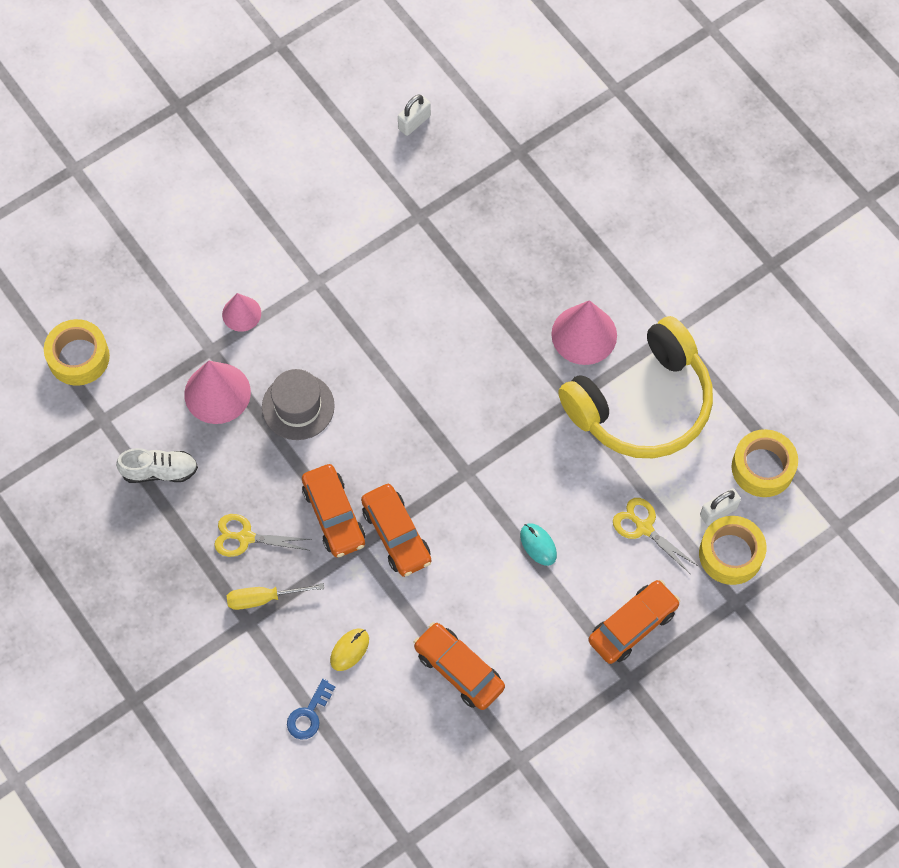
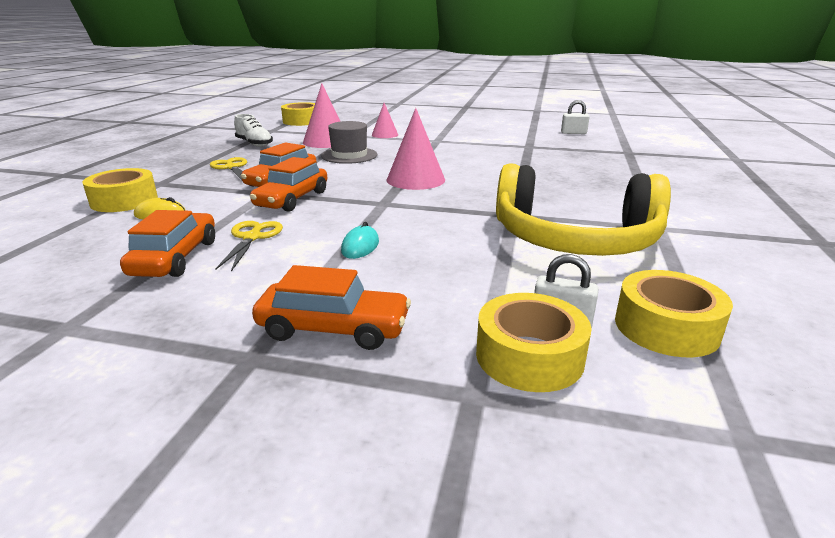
camera: 50 degrees right, 40 degrees down
(264, 598) = (185, 182): yellow screwdriver -> none
(283, 667) = (124, 200): none -> yellow tape
(309, 714) = (78, 219): blue key -> none
(584, 334) = (572, 201): pink cone -> pink cone (415, 179)
(644, 527) = (463, 287): yellow scissors -> yellow scissors (252, 237)

